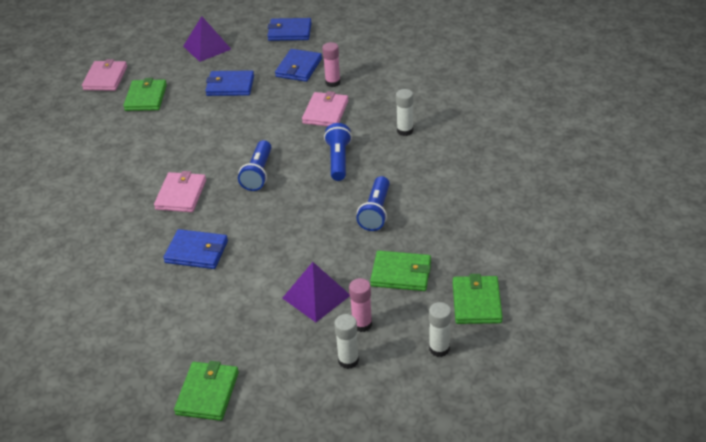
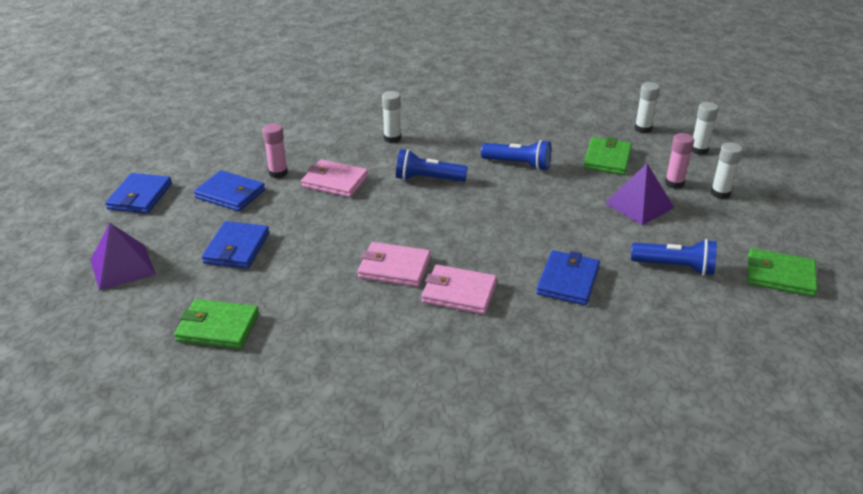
camera: 85 degrees left, 5 degrees down
(105, 78) = (131, 375): pink wallet -> pink wallet (394, 267)
(258, 174) = (435, 232): blue flashlight -> blue flashlight (675, 267)
(476, 302) = (643, 129): green wallet -> white glue stick

